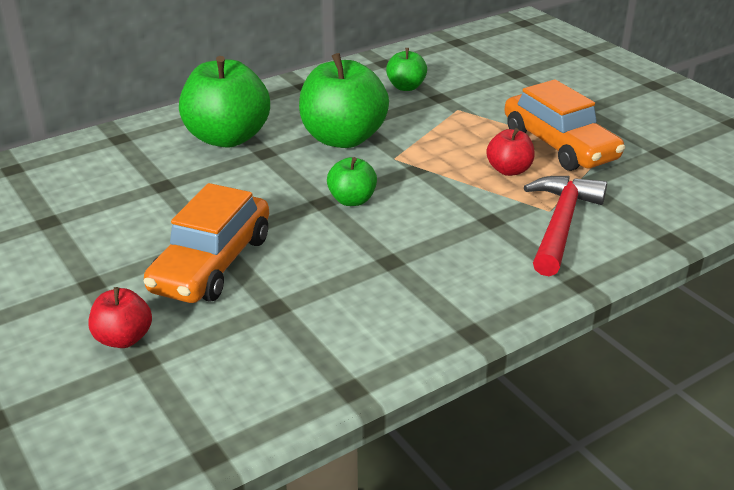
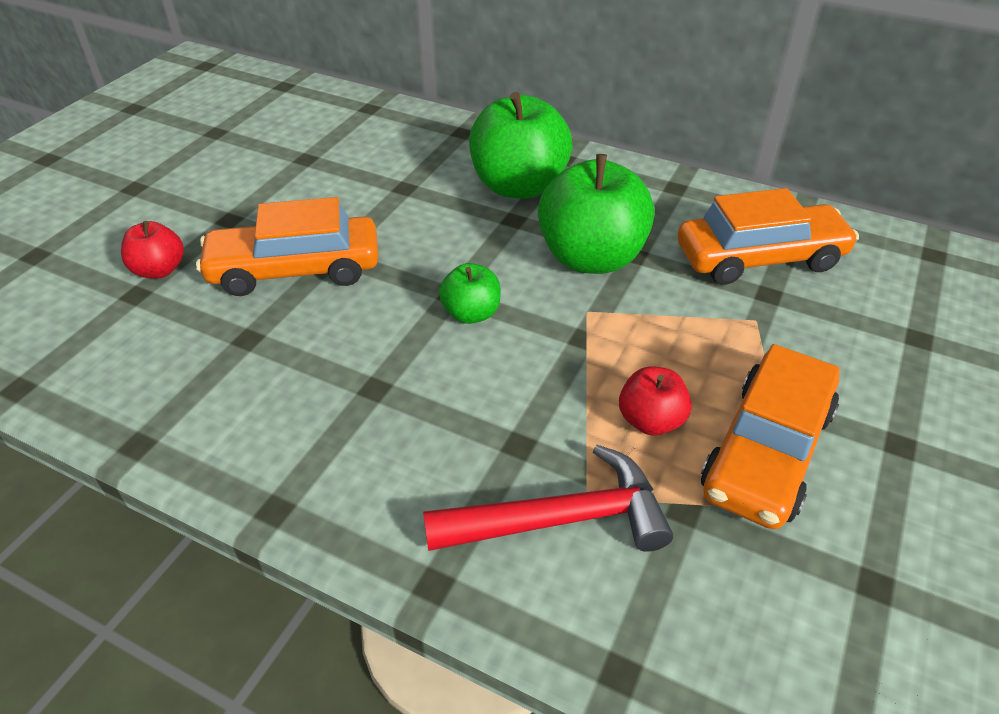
camera: 60 degrees right, 10 degrees up
(406, 87) = (759, 258): green apple -> orange car

